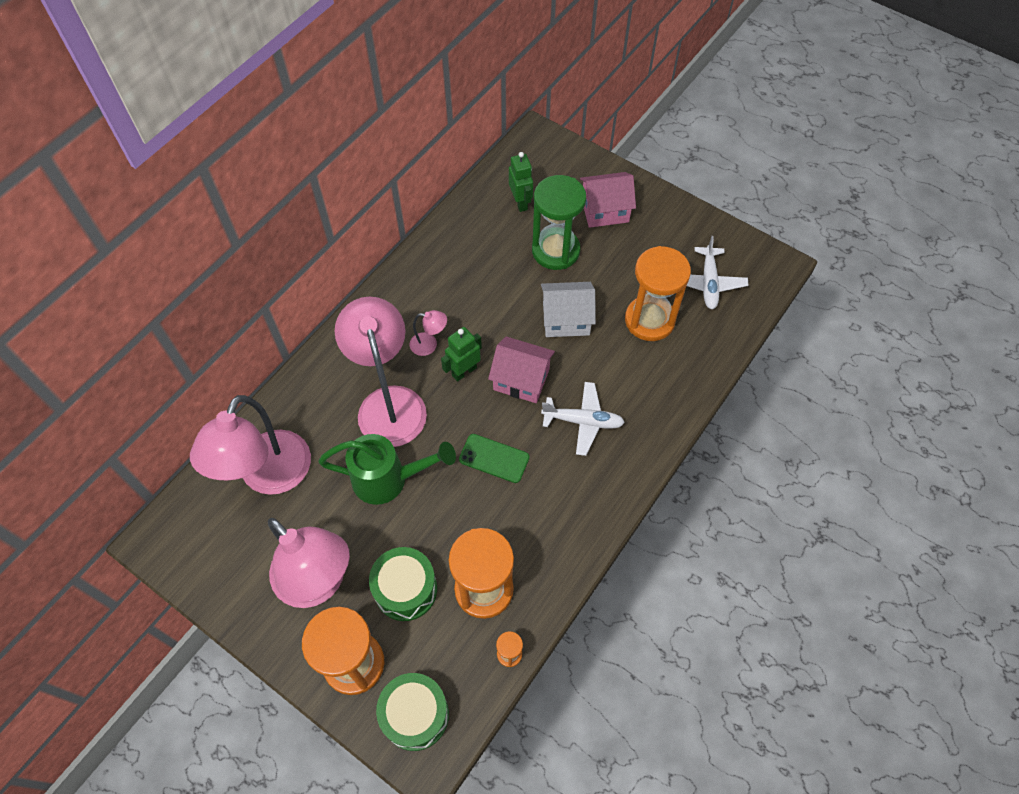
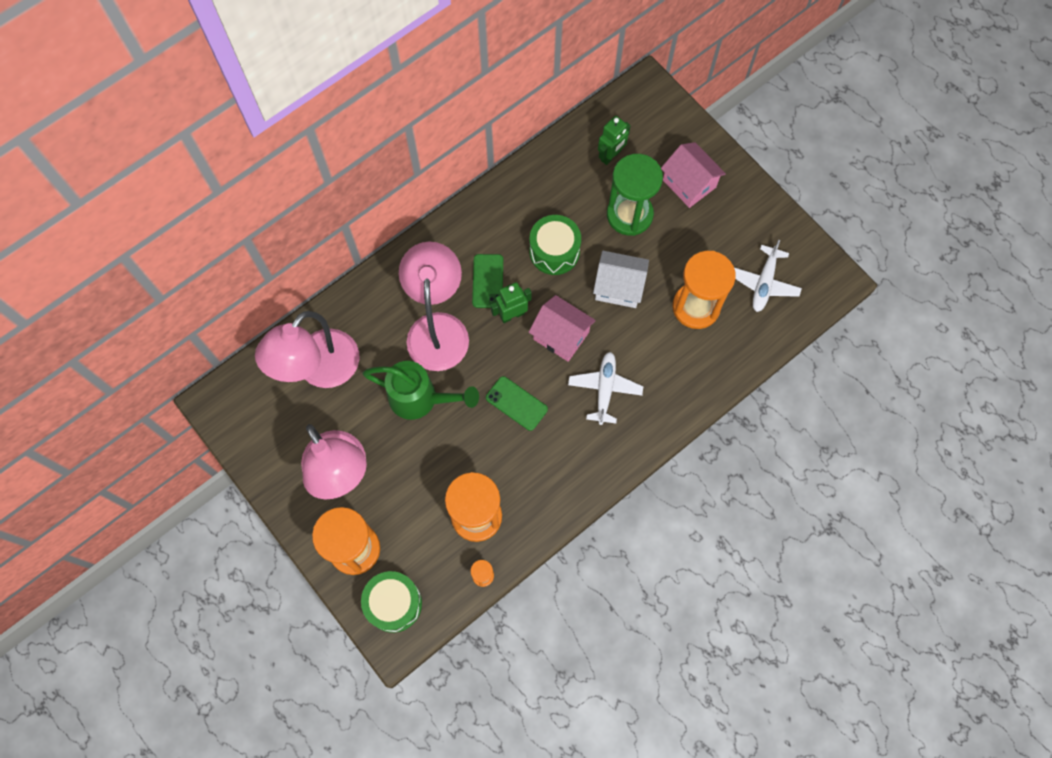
camera: 15 degrees right, 10 degrees up
(405, 589) = (411, 499): green drum -> green drum (554, 251)
(429, 344) = (487, 281): pink lamp -> green phone
(520, 202) = (611, 156): green robot -> green robot turned 45 degrees clockwise
(583, 421) = (605, 389): white plane -> white plane turned 105 degrees counterclockwise
(605, 210) = (689, 183): pink house -> pink house turned 45 degrees clockwise

